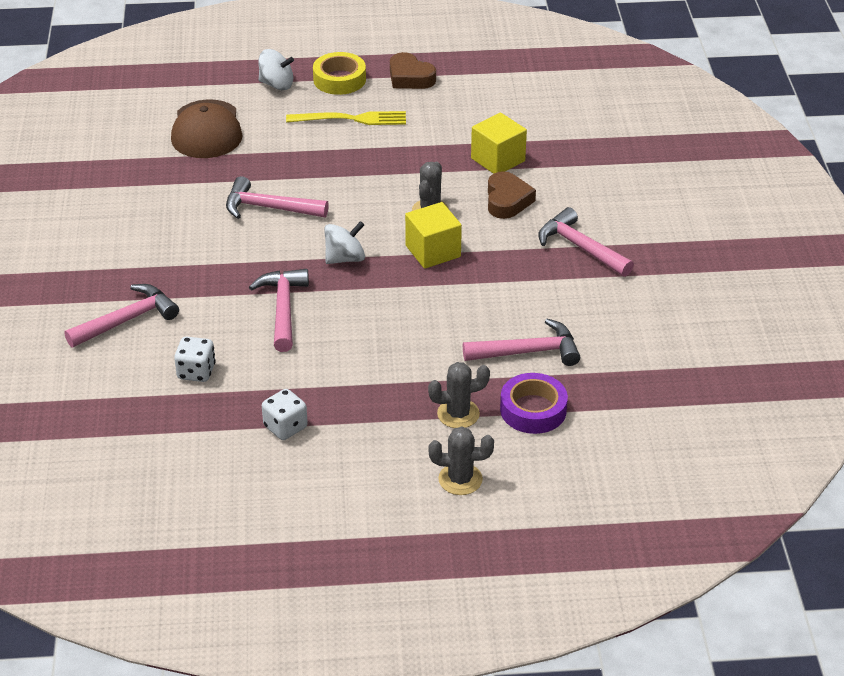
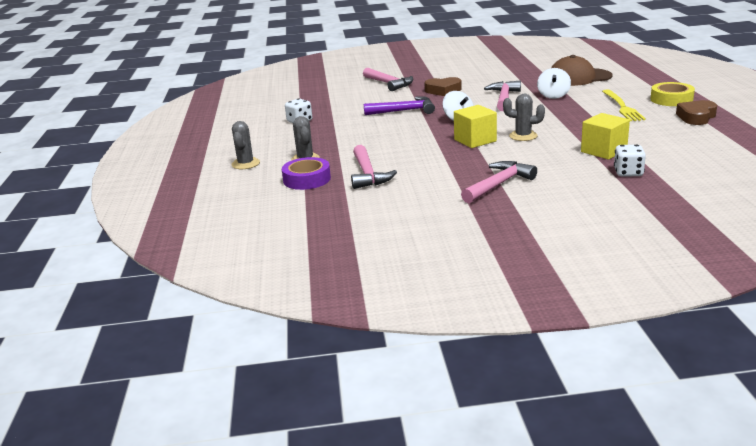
camera: 90 degrees right, 15 degrees down
(196, 372) = (346, 100): white dice -> white dice (628, 173)
(277, 84) = (648, 86): white spinning top -> white spinning top (553, 96)
(283, 309) = (404, 111): pink hammer -> purple hammer
(507, 200) = (549, 157): brown heart -> brown heart (443, 91)

